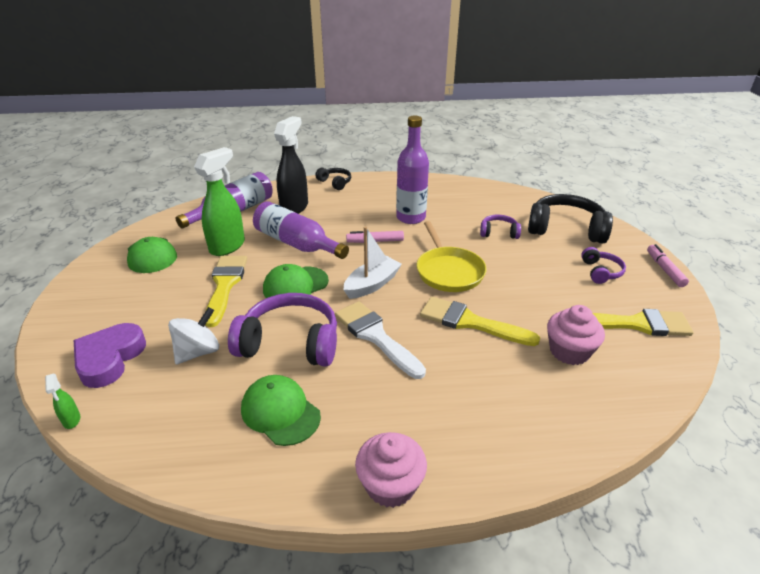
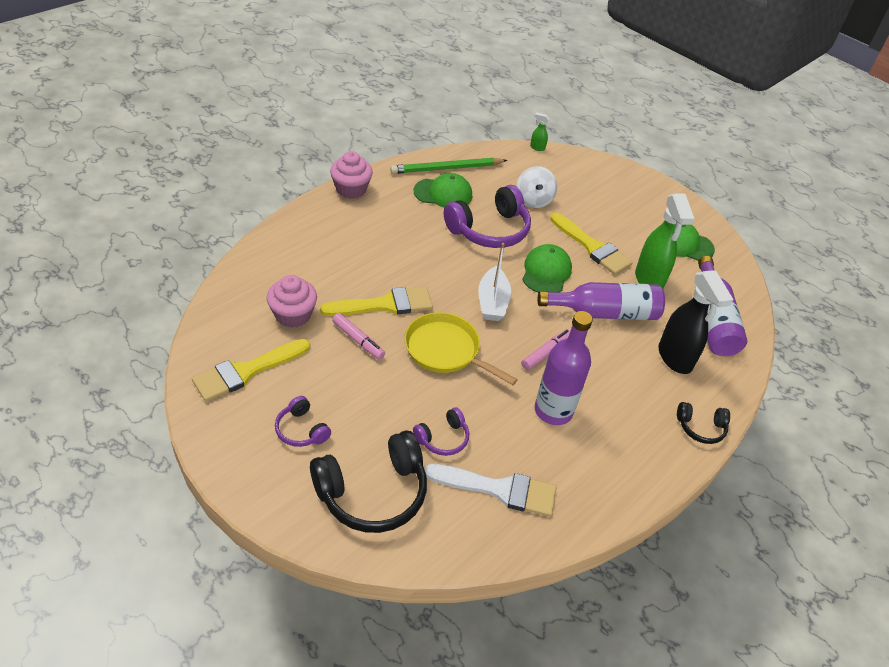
camera: 135 degrees right, 10 degrees up
(109, 358) = (573, 176): purple heart -> none
(227, 450) = (446, 168): none -> green pencil
(375, 336) = (441, 260): white brush -> white brush (499, 489)
(664, 269) = (231, 473): pink marker -> pink marker (358, 340)

